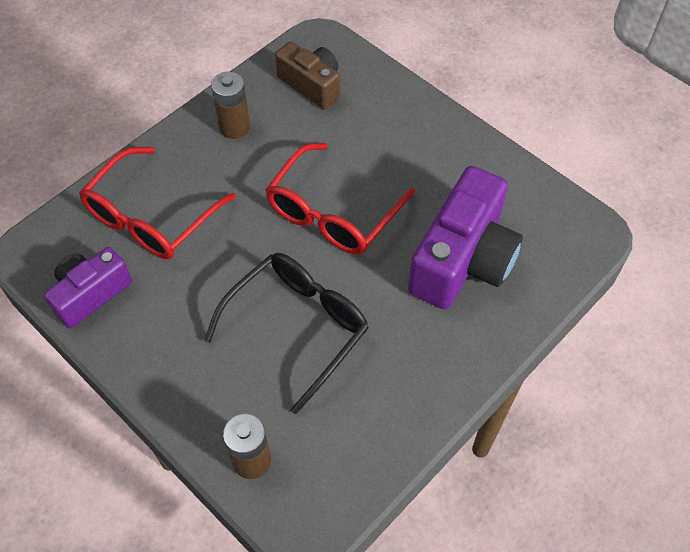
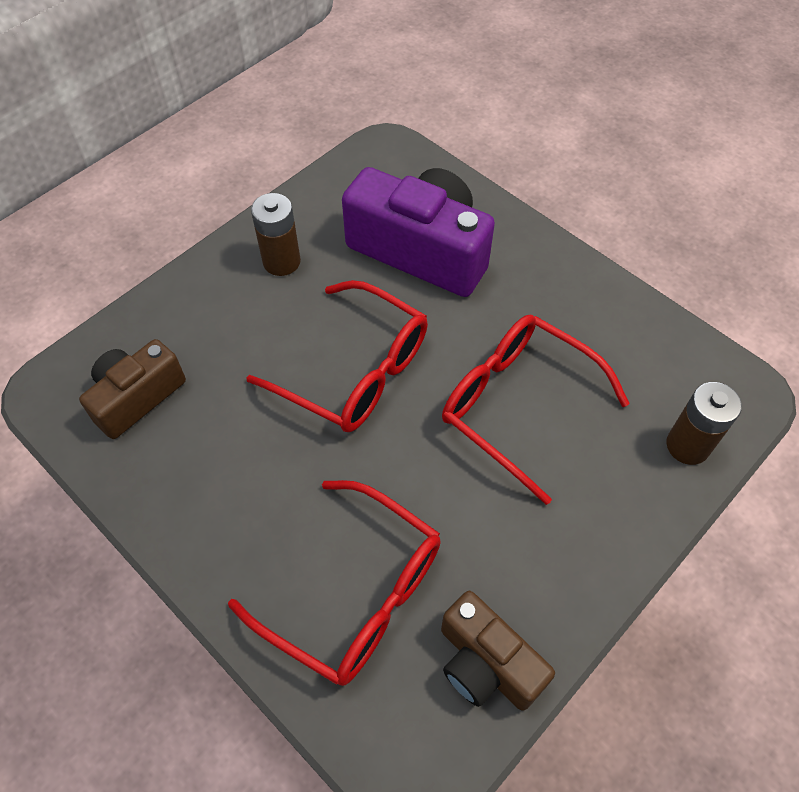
camera: 90 degrees left, 0 degrees up
(91, 294) = (486, 663): purple camera -> brown camera
(234, 127) = (200, 492): brown battery -> brown battery (281, 261)
(296, 328) = (519, 406): black glasses -> red glasses

